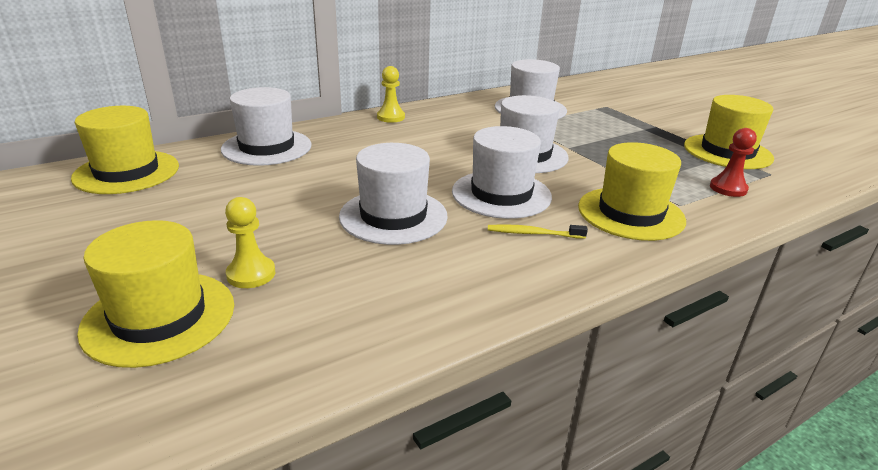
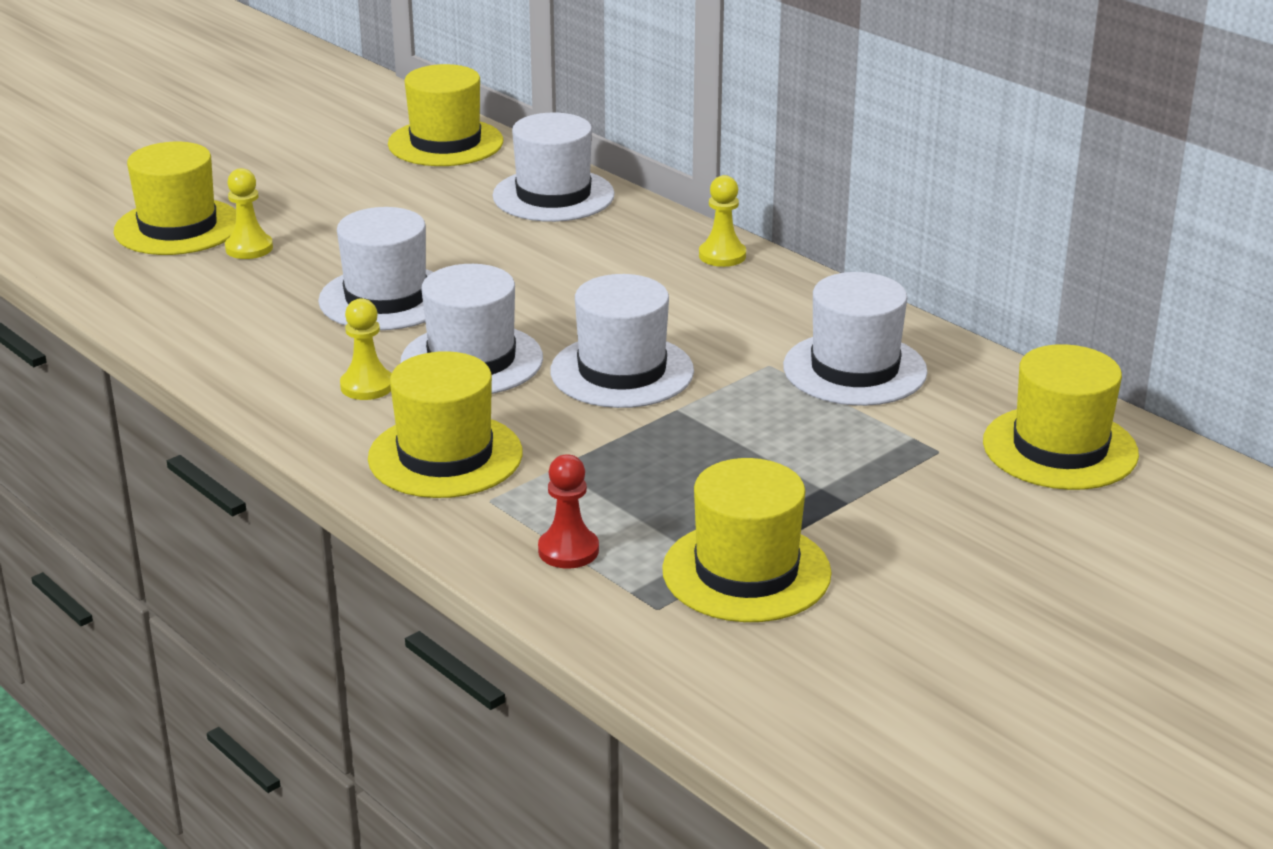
camera: 80 degrees right, 0 degrees up
(533, 233) = (367, 386): yellow toothbrush -> yellow pawn
(602, 89) = (1060, 448): none -> yellow hat

